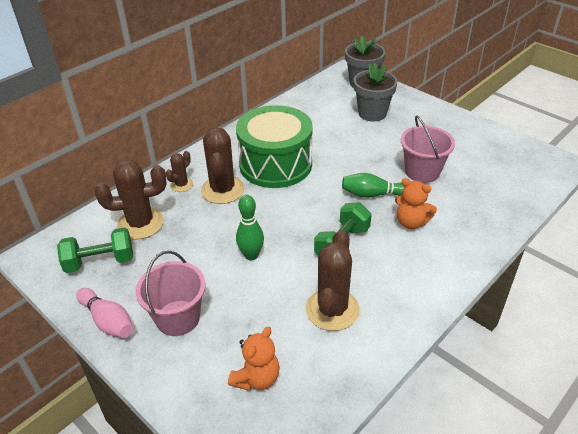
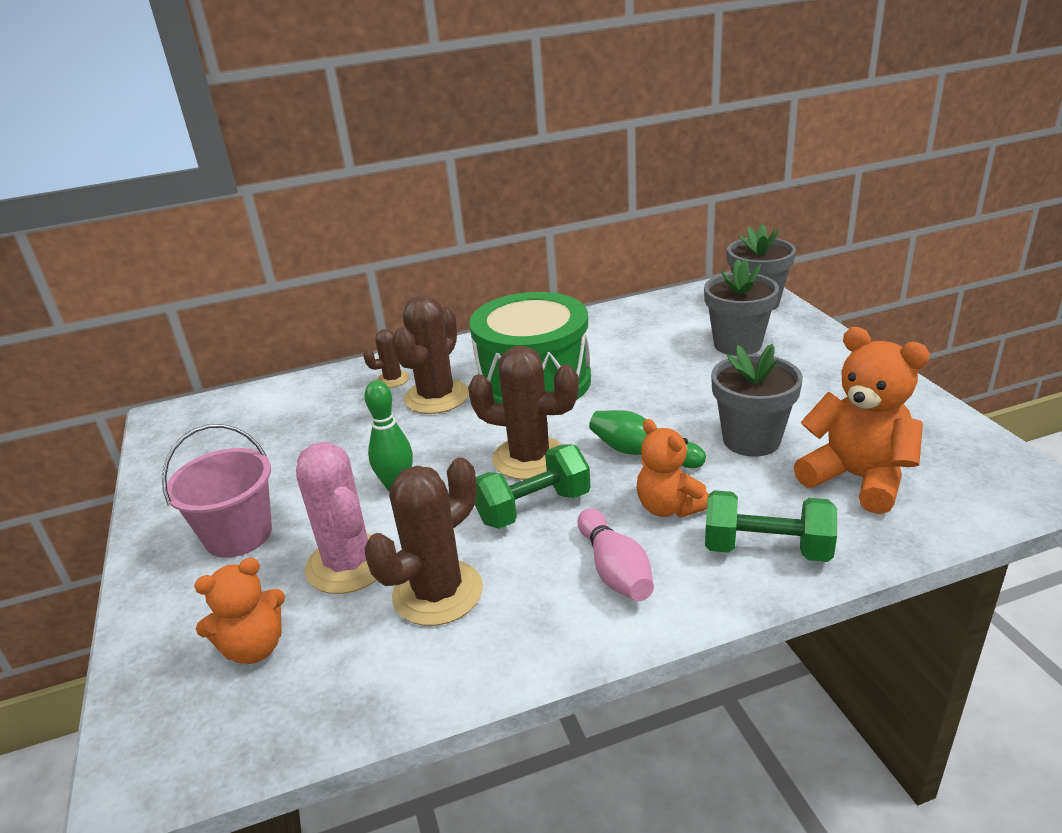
camera: 30 degrees right, 10 degrees down
(100, 262) = (221, 443): green dumbbell -> green dumbbell (766, 549)
(108, 321) = (163, 512): pink bowling pin -> pink bowling pin (614, 570)
(140, 223) = (304, 412): brown cactus -> brown cactus (529, 458)
(266, 311) = (349, 564): none -> pink cactus
(422, 171) = (751, 440): pink bucket -> grey flower pot
(485, 180) = (857, 478): none -> orange teddy bear

